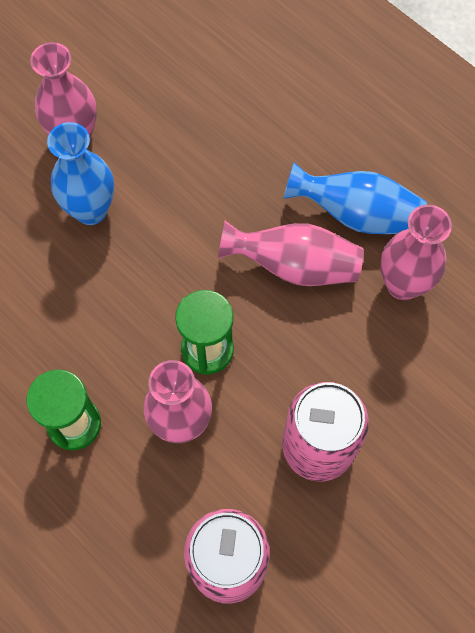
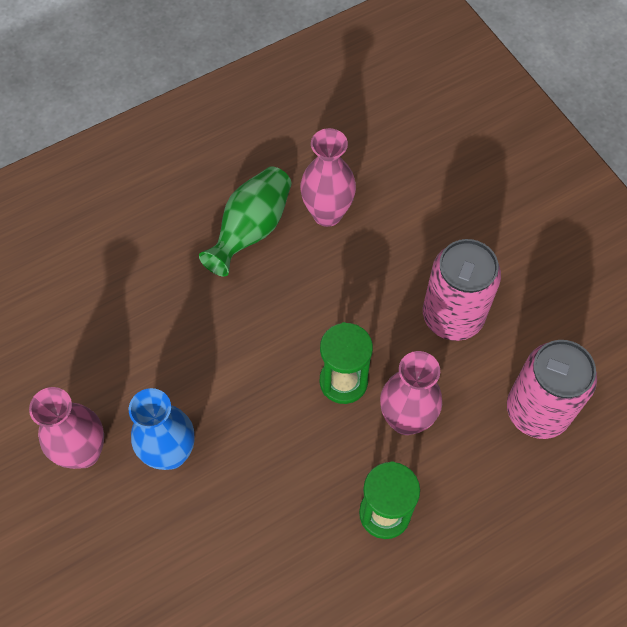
camera: 75 degrees left, 5 degrees down
(294, 265) = (284, 291): pink vase -> none
(356, 214) = (251, 230): blue vase -> green vase

